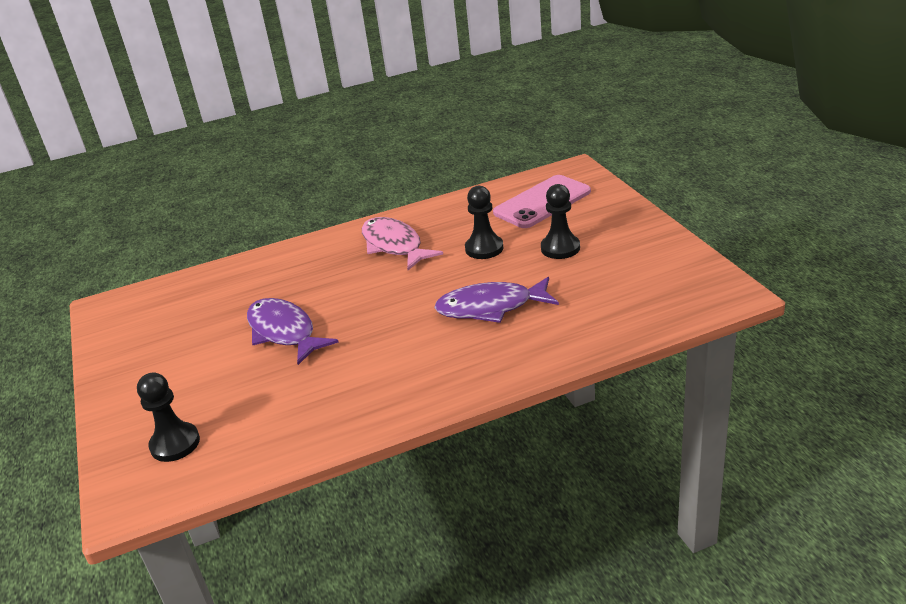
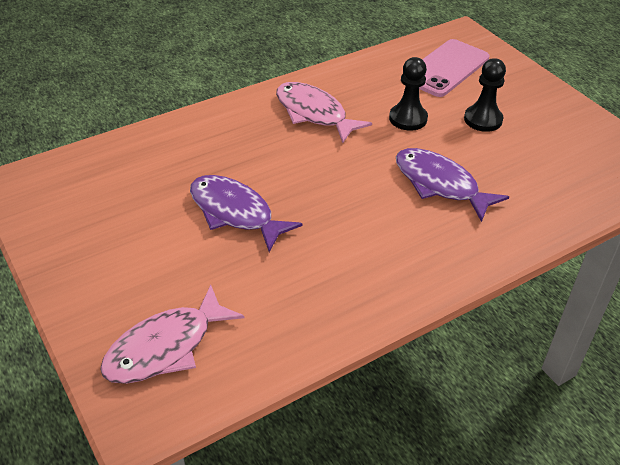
camera: 15 degrees left, 10 degrees up
(175, 444) = (165, 347): black pawn -> pink fish
(491, 307) = (440, 184): purple fish -> purple fish turned 60 degrees clockwise

